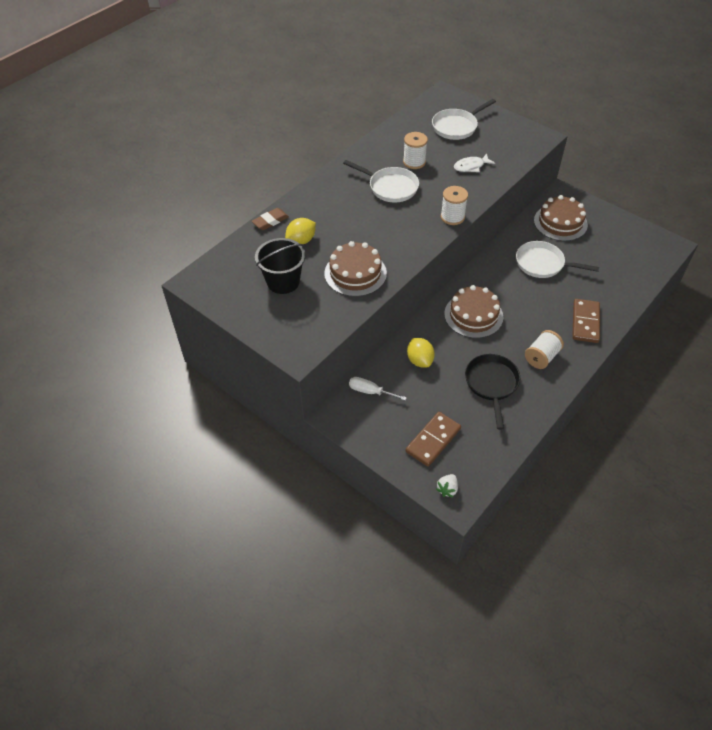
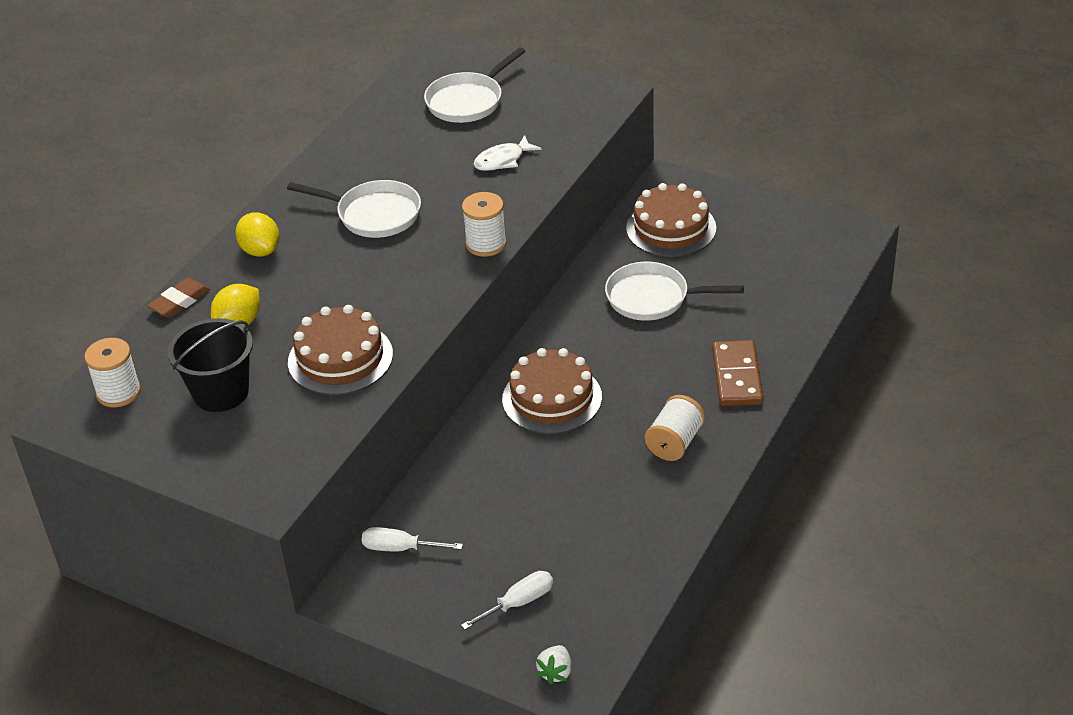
camera: 10 degrees left, 10 degrees down
(414, 162) = (406, 168): white spool -> white spool (118, 392)
(419, 360) = (474, 484): yellow lemon -> yellow lemon (260, 250)
(433, 440) = (519, 603): brown domino -> white screwdriver
(492, 384) = (600, 499): black pan -> none

